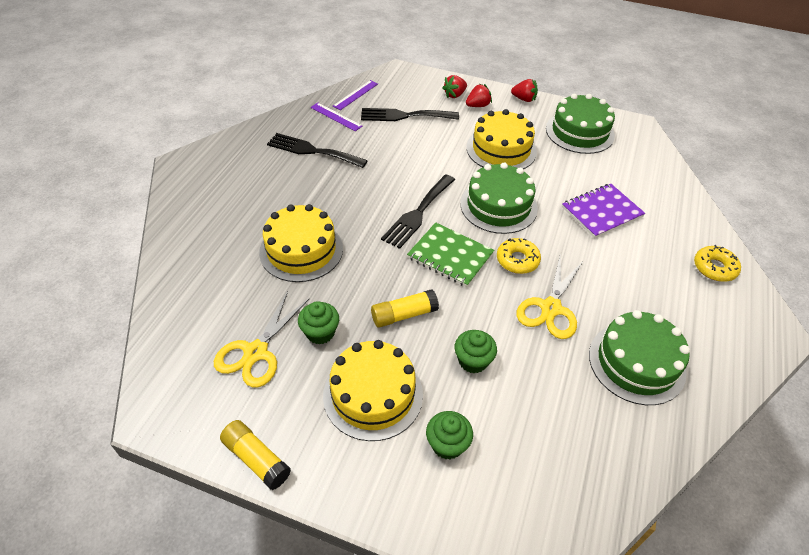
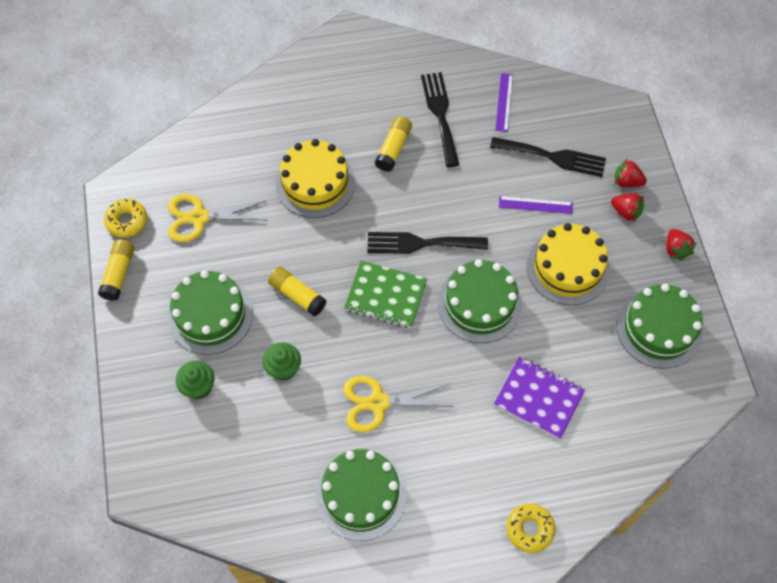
camera: 60 degrees right, 15 degrees up
(316, 188) = (393, 148): none -> yellow glue stick
(320, 332) = (242, 247): green cupcake -> none
(355, 95) = (552, 97): purple ruler -> purple ruler (535, 205)
(373, 394) = (210, 315): yellow cake -> green cake
(404, 116) = (553, 157): black fork -> black fork turned 135 degrees clockwise
(450, 256) = (385, 296): green notebook -> green notebook turned 75 degrees counterclockwise
(517, 260) = (418, 351): yellow donut -> yellow donut (127, 221)

